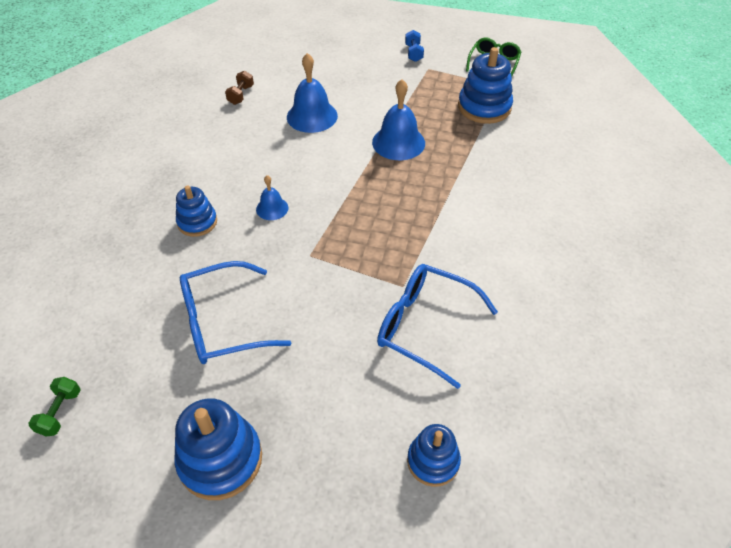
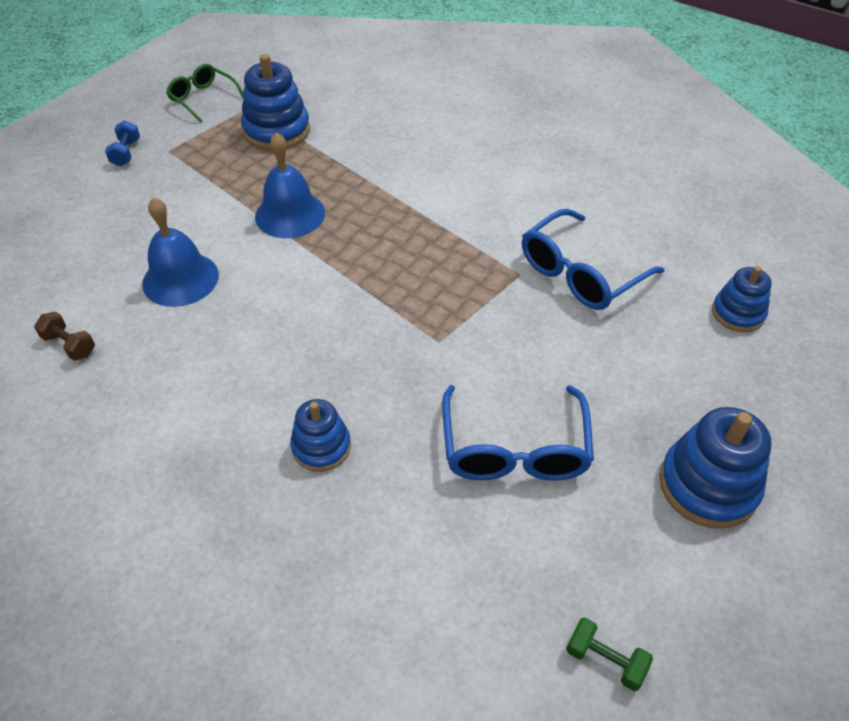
camera: 70 degrees left, 0 degrees up
(272, 208) = (338, 359): blue bell -> none
(413, 53) = (126, 153): blue dumbbell -> blue dumbbell turned 75 degrees clockwise

